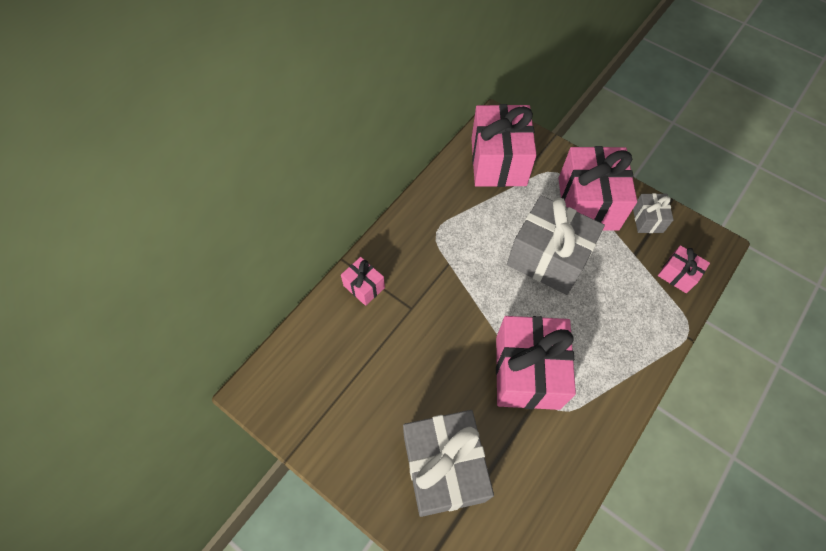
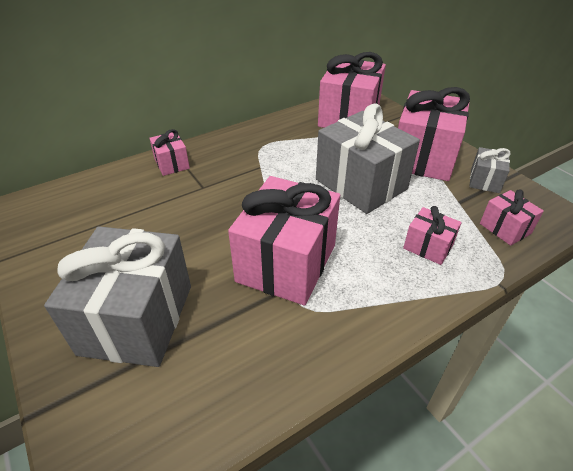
camera: 20 degrees right, 20 degrees down
(626, 316) = (428, 247): none -> pink gift

